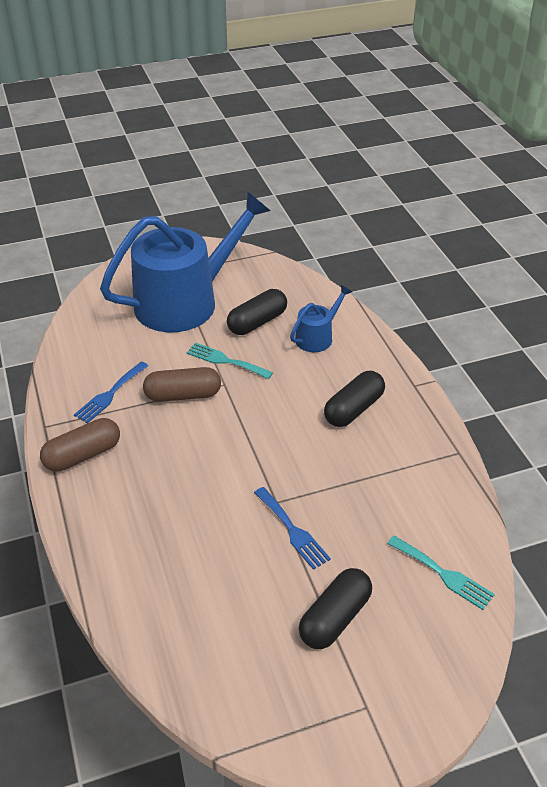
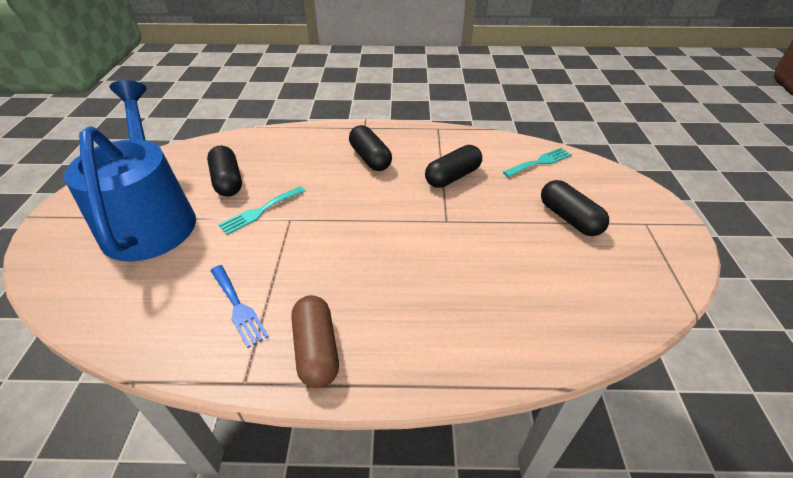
camera: 70 degrees left, 0 degrees up
(183, 395) = (284, 249): brown capsule -> none
(292, 530) = (480, 219): blue fork -> none
(317, 337) = (277, 155): blue watering can -> none
(359, 490) = (452, 177): none -> black capsule

